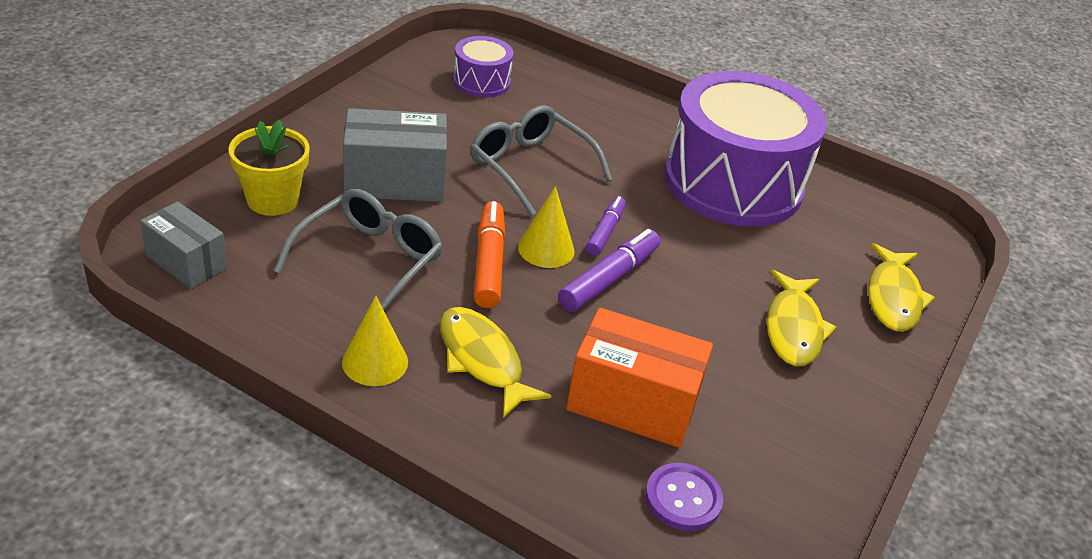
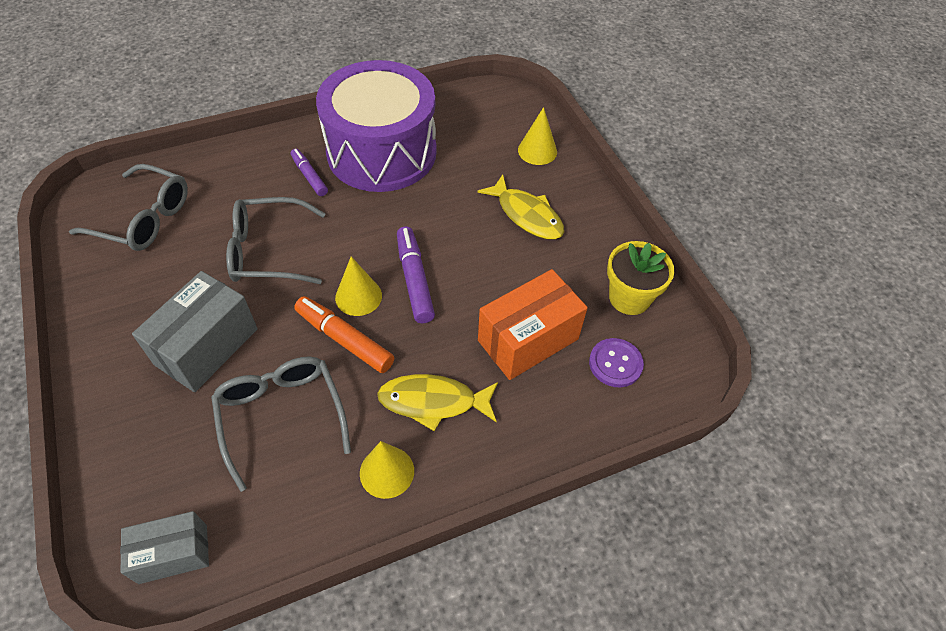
camera: 50 degrees left, 15 degrees up
(272, 200) = (152, 446): yellow flower pot -> yellow flower pot (629, 298)
(481, 81) = (143, 218): purple drum -> grey glasses
(605, 232) = (369, 252): purple marker -> purple marker (309, 176)
(893, 297) = (537, 151): yellow fish -> yellow cone

